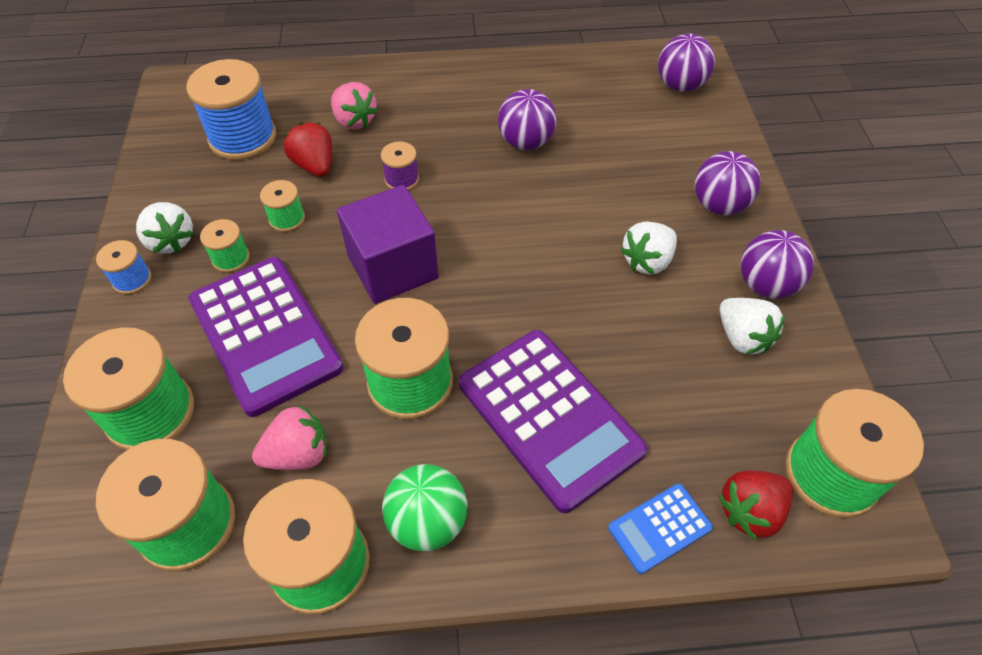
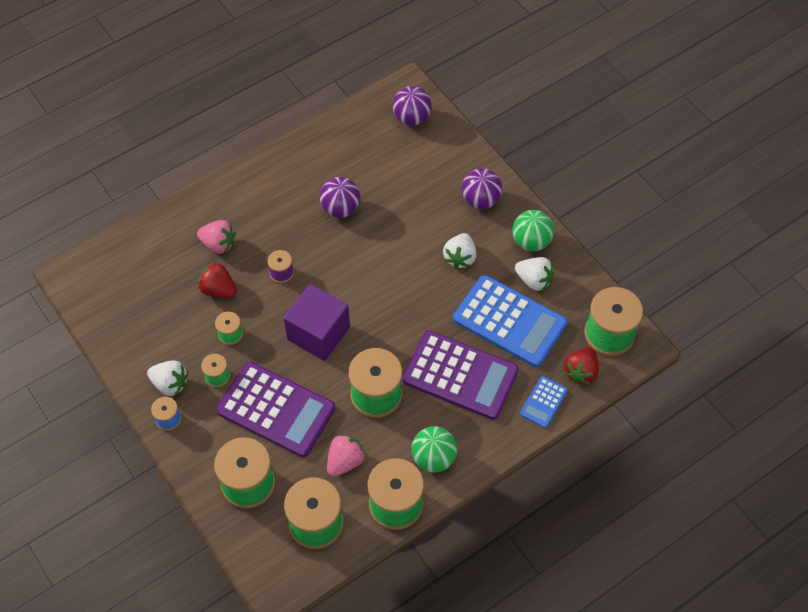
camera: 30 degrees left, 5 degrees up
(242, 137) = (153, 292): blue spool -> none
(672, 377) = (509, 321): none -> blue calculator
(766, 285) = (531, 241): purple ball -> green ball

